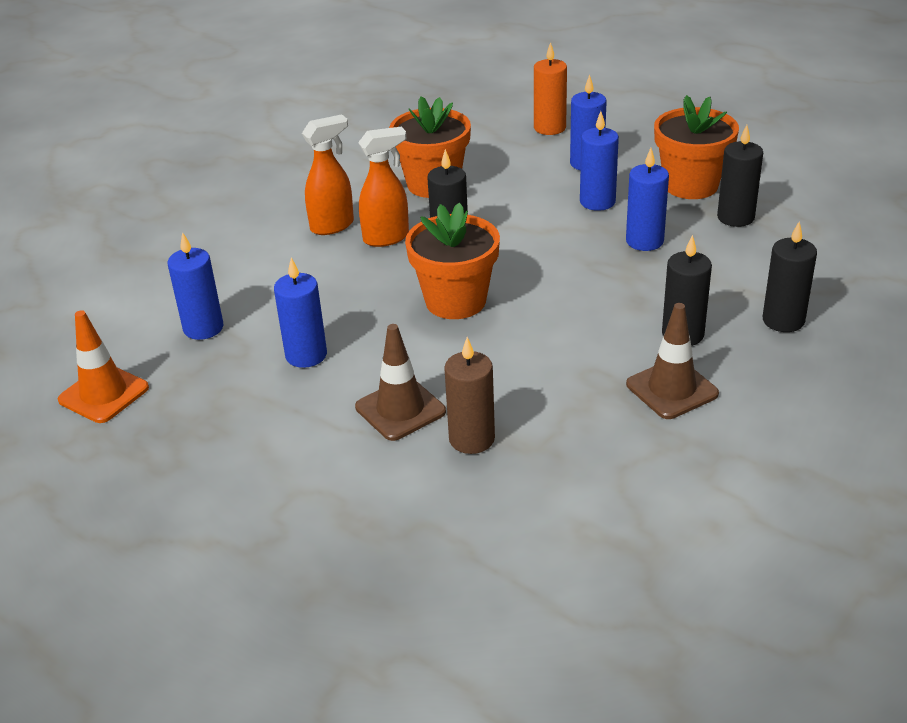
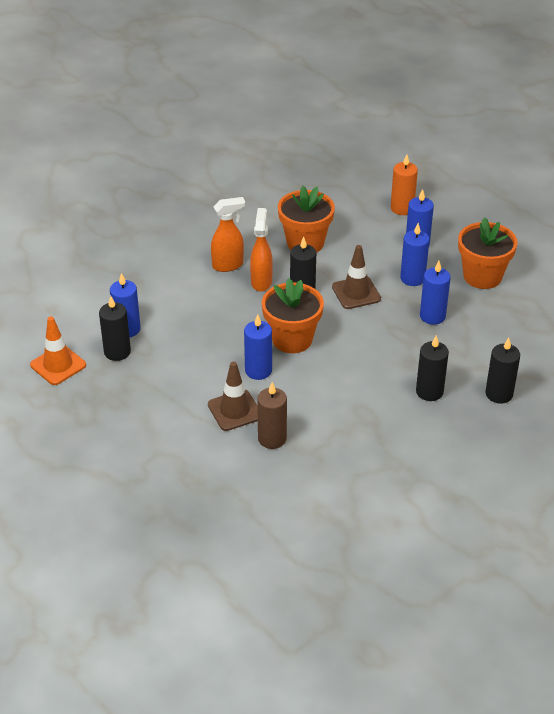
camera: 10 degrees right, 5 degrees up
(306, 355) = (187, 361): blue candle -> blue candle (258, 371)
(387, 238) = (261, 281): orange spray bottle -> orange spray bottle turned 75 degrees counterclockwise
(672, 389) = (407, 429): brown traffic cone -> brown traffic cone (356, 293)
(735, 217) = (502, 309): black candle -> black candle (117, 352)

